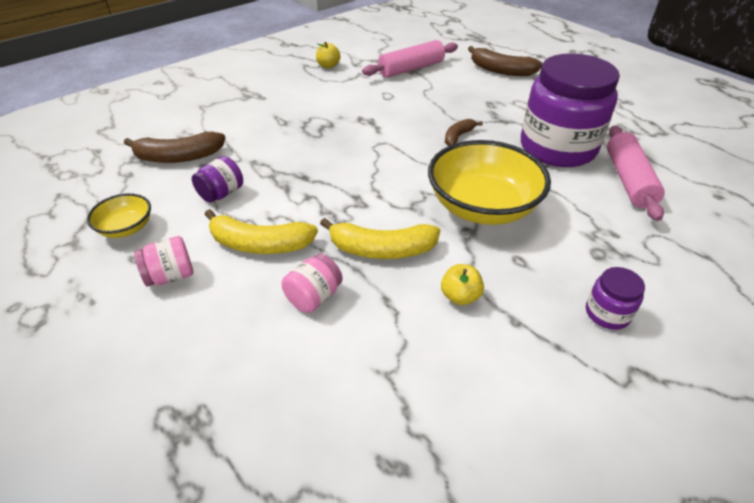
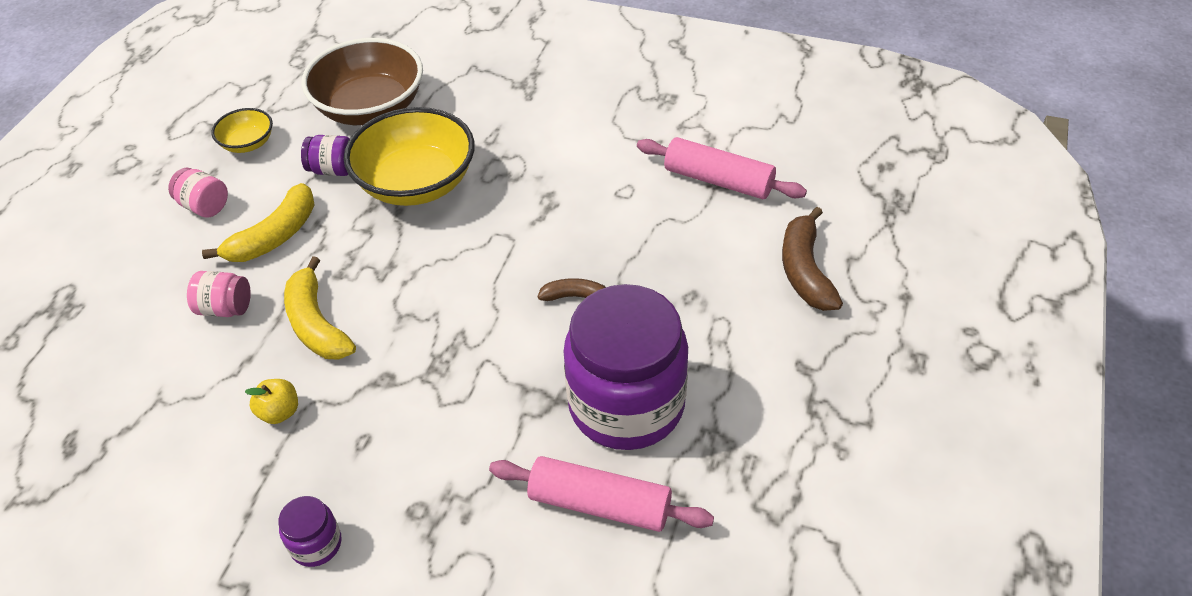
camera: 60 degrees right, 5 degrees up
(179, 157) = (370, 108): brown banana -> brown bowl
(260, 244) = (275, 236): yellow banana -> yellow banana turned 120 degrees counterclockwise
(328, 66) = (653, 106): yellow apple -> none
(482, 207) = (439, 375): yellow bowl -> yellow bowl (416, 183)
(628, 180) = (600, 504): pink rolling pin -> pink rolling pin turned 45 degrees clockwise

